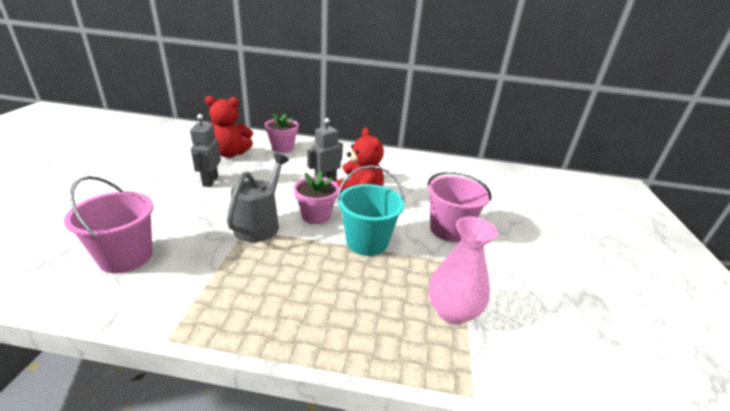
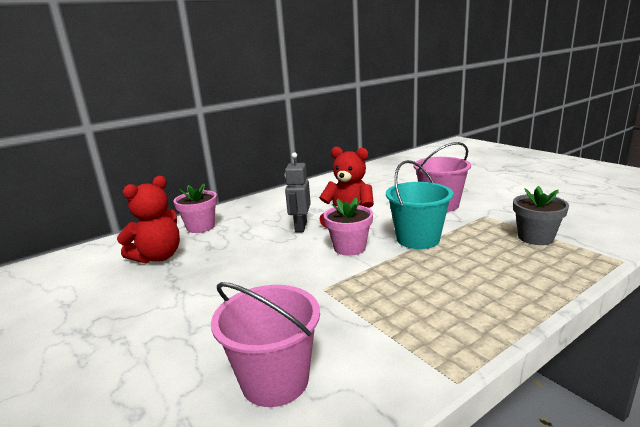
camera: 40 degrees left, 10 degrees down
(210, 181) = (196, 284): grey robot -> none
(260, 224) = (324, 278): grey watering can -> none
(452, 311) = (535, 237): pink vase -> grey flower pot

